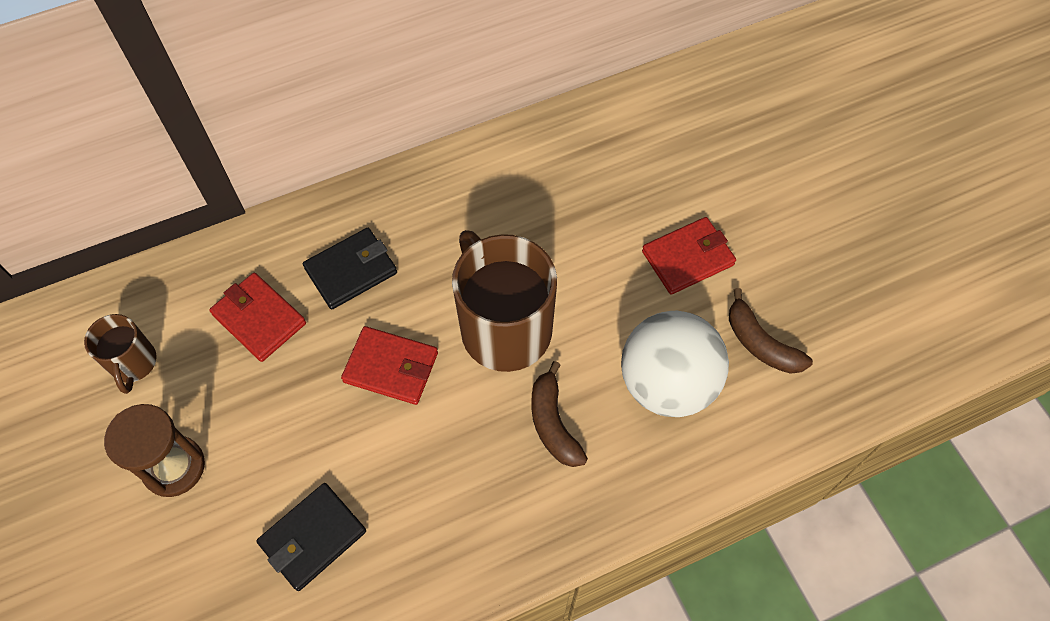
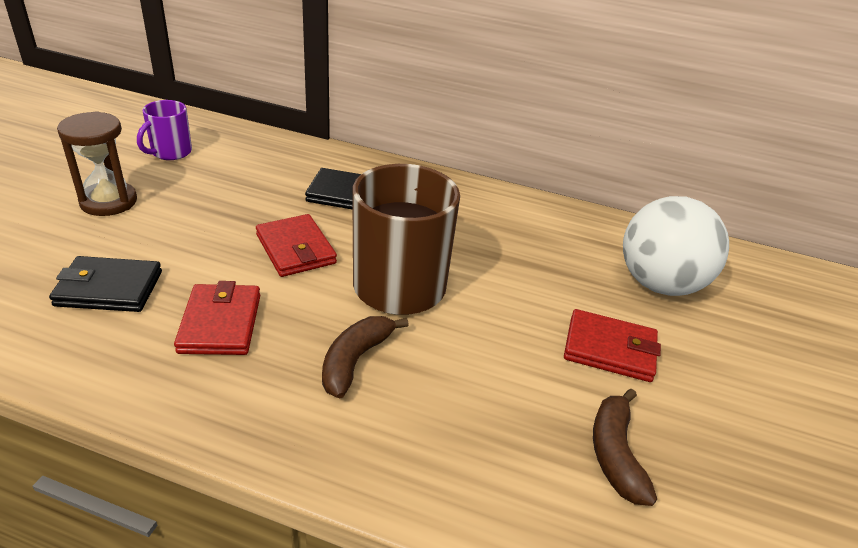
camera: 40 degrees right, 25 degrees down
(133, 363) = (170, 152): brown mug -> purple mug
(259, 319) = (261, 179): red wallet -> red wallet (220, 323)
(667, 383) = (485, 411): white ball -> white ball (659, 284)

